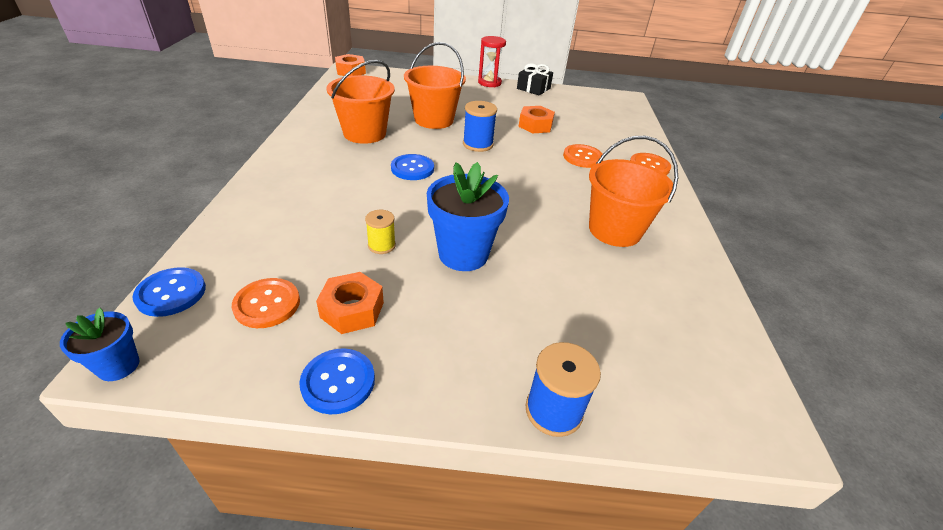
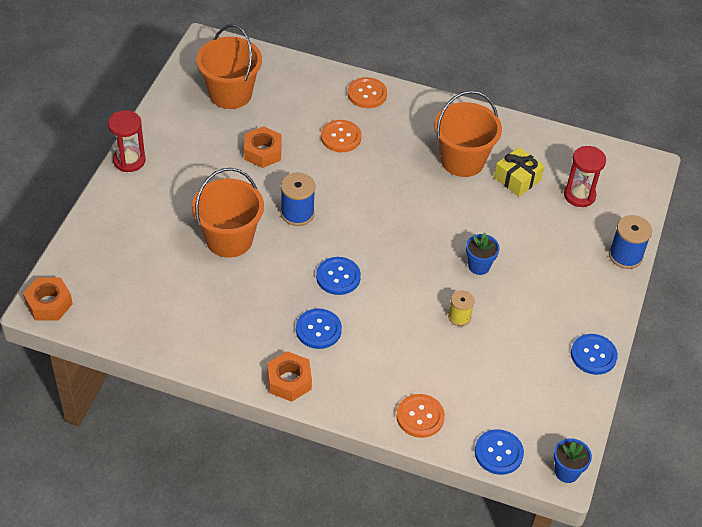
camera: 75 degrees left, 10 degrees up
(267, 304) = (519, 393): orange button -> orange button (420, 417)
(346, 164) = (318, 330): none -> blue button
(352, 310) = (531, 343): orange nut -> orange nut (289, 381)
(364, 133) = (251, 307): orange bucket -> orange bucket (230, 94)
(463, 254) = (479, 266): blue flower pot -> blue flower pot, size x0.54
(533, 88) = (158, 122): black gift -> none
(621, 276) = (517, 179): none -> yellow gift
(638, 341) = (579, 195): none -> red hourglass

